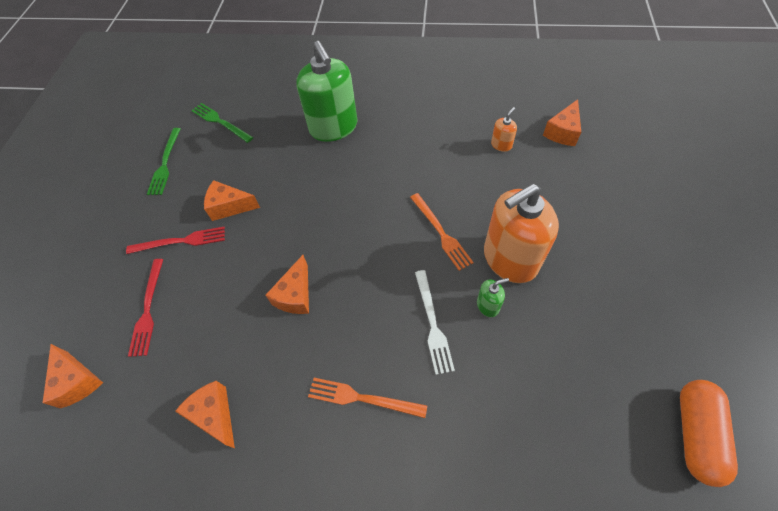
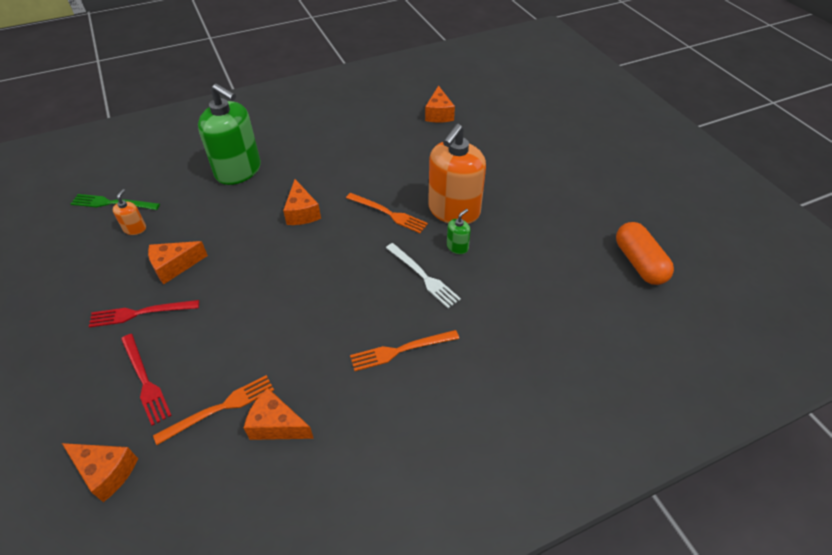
camera: 35 degrees left, 10 degrees down
(165, 163) = (72, 257): green fork -> none
(181, 241) = (140, 313): red fork -> red fork turned 150 degrees counterclockwise
(183, 370) = (220, 408): none -> orange fork
(295, 295) = (291, 306): orange cheese -> orange cheese (302, 212)
(501, 145) = (397, 137): orange soap dispenser -> orange soap dispenser (135, 229)

